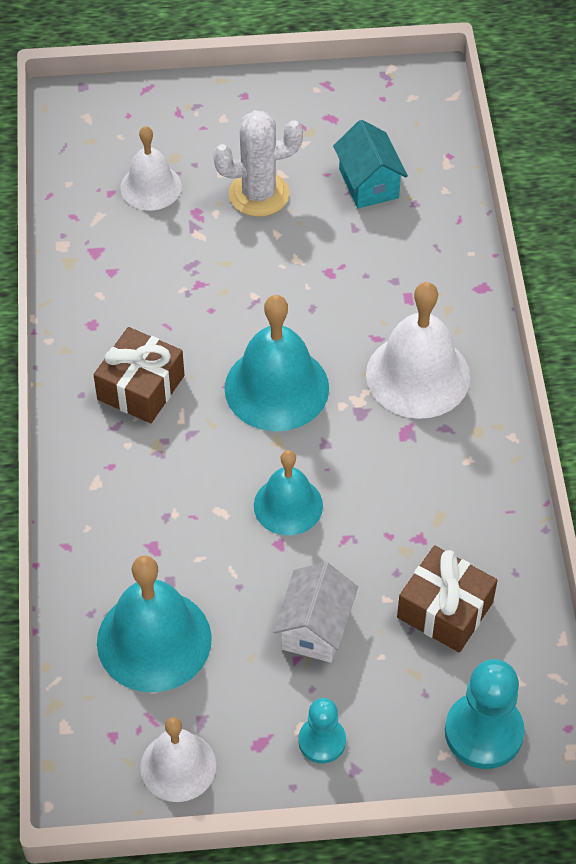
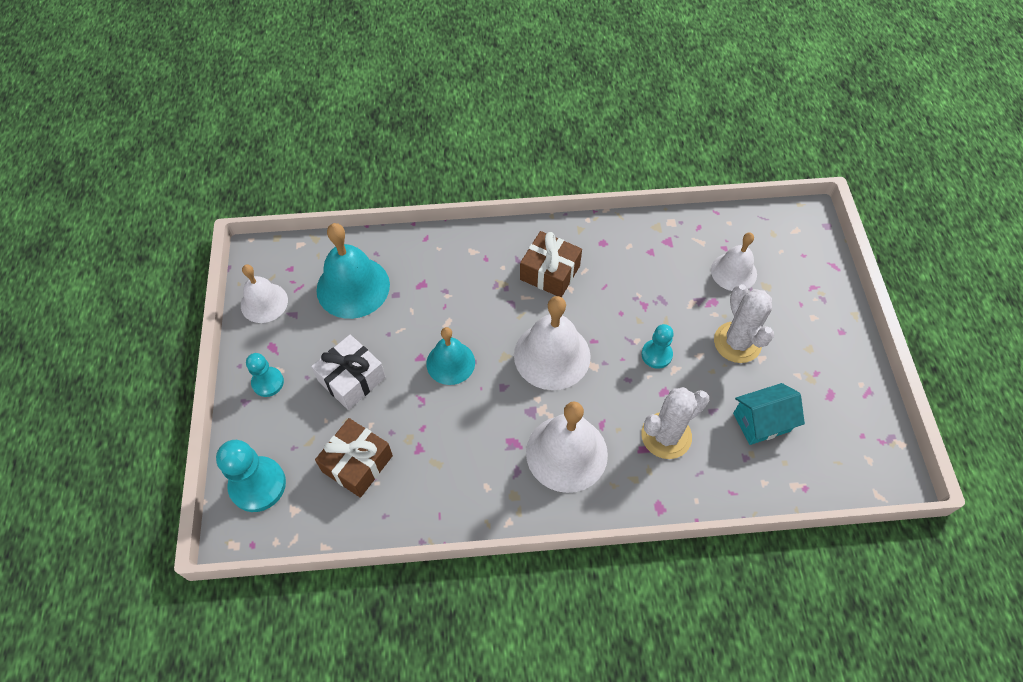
camera: 90 degrees right, 5 degrees up
(276, 276) = (656, 354): none -> turquoise pawn
(276, 388) = (552, 355): turquoise bell -> white bell
(315, 628) = (351, 379): white house -> white gift
(390, 274) = (666, 436): none -> white cactus

